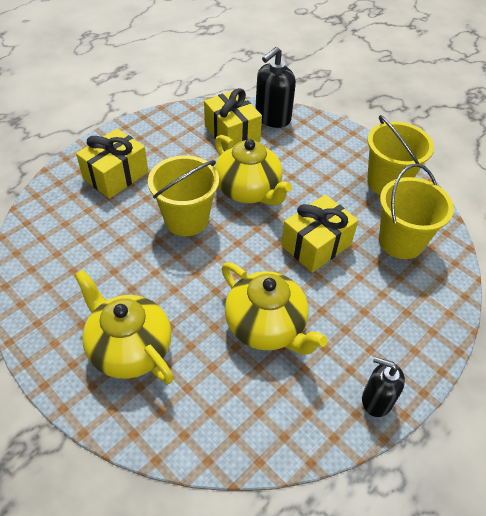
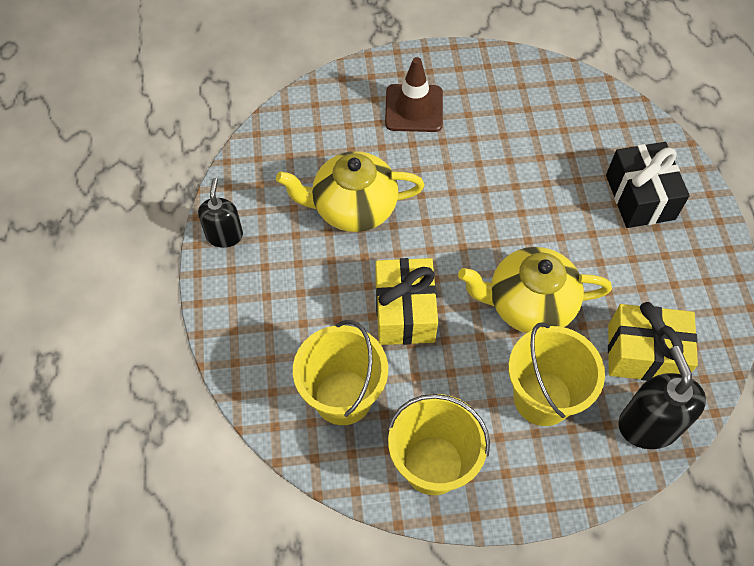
camera: 130 degrees right, 10 degrees up
(116, 175) = (640, 197): yellow gift -> black gift
(129, 348) = (414, 108): yellow teapot -> brown traffic cone
(186, 219) = (527, 222): yellow bucket -> yellow bucket (542, 398)
(376, 400) = (224, 235): black soap dispenser -> black soap dispenser turned 60 degrees counterclockwise

